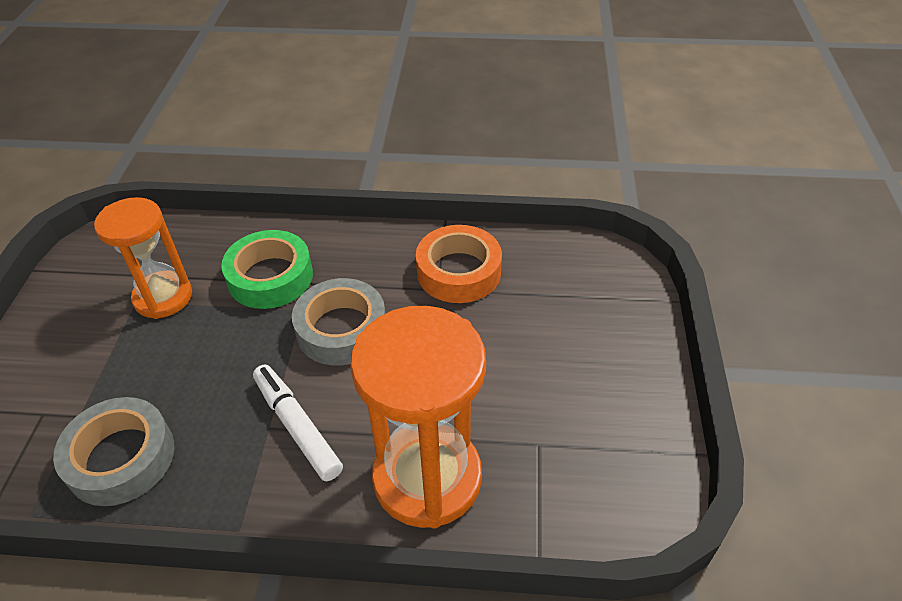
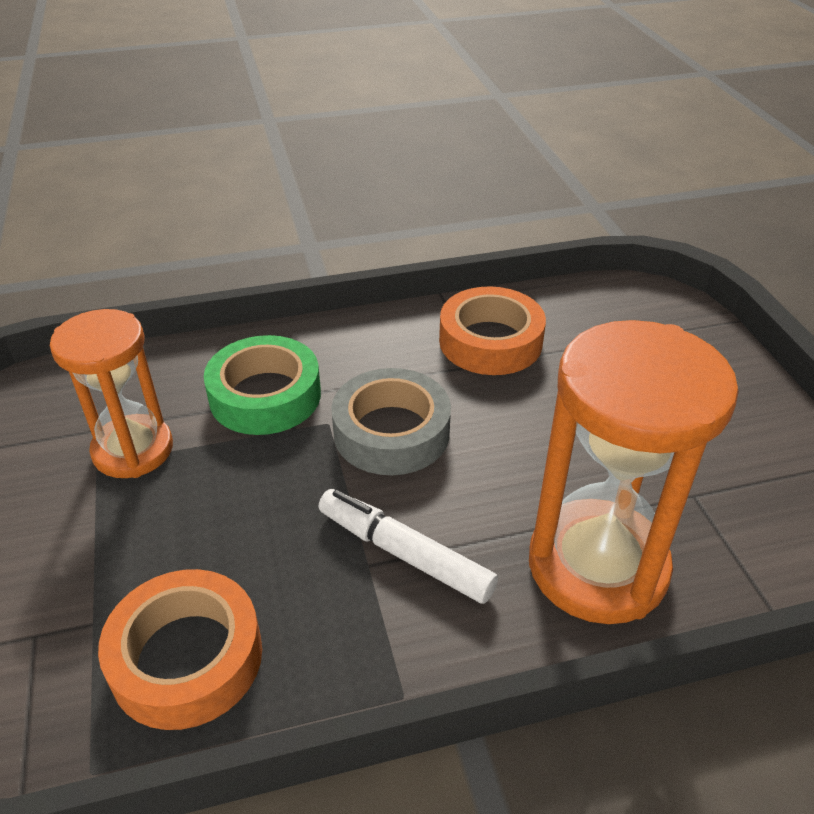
camera: 20 degrees left, 5 degrees down
(121, 458) = (187, 657): grey tape -> orange tape

